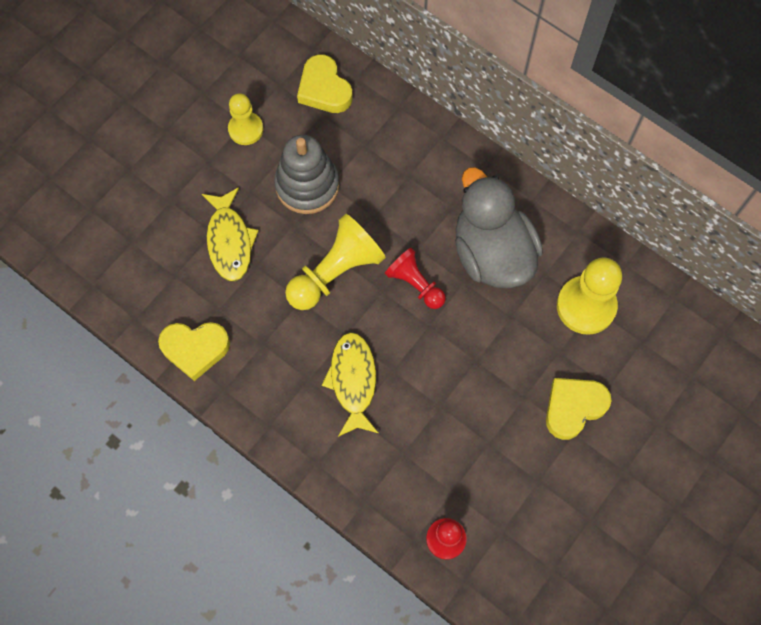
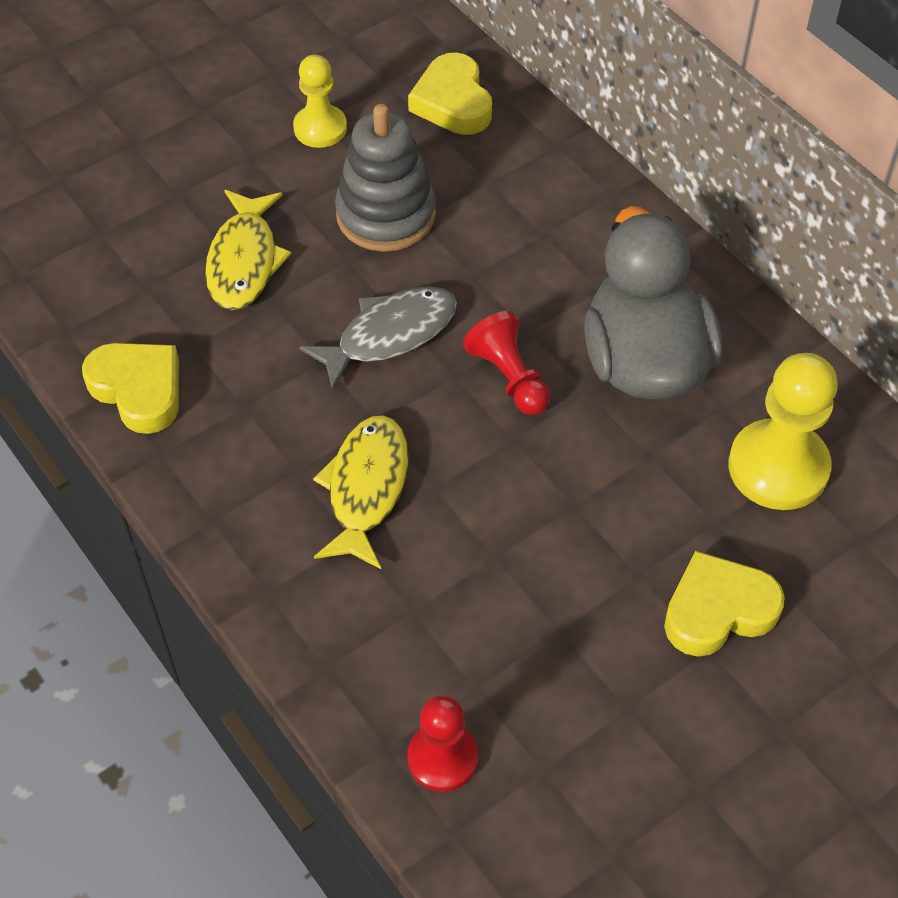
camera: 15 degrees right, 15 degrees down
(195, 349) = (138, 390): yellow heart -> yellow heart turned 150 degrees counterclockwise
(335, 272) = (390, 335): yellow pawn -> grey fish

